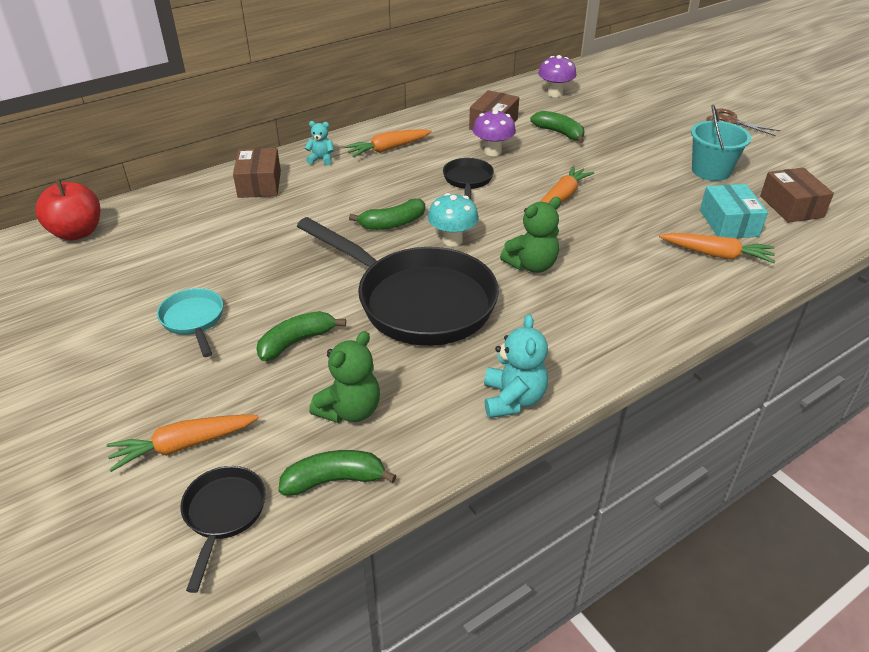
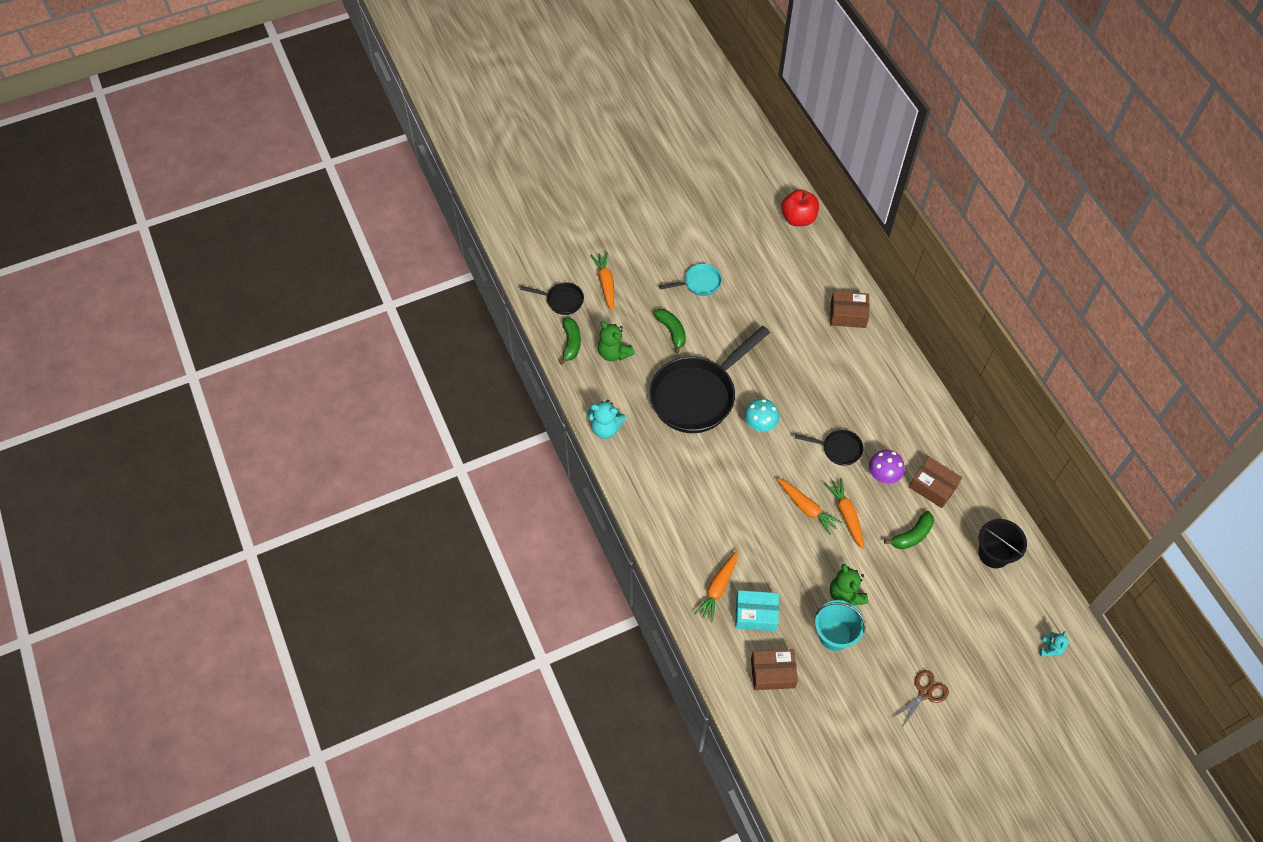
camera: 100 degrees right, 20 degrees up
(321, 159) = (881, 355): turquoise teddy bear -> turquoise teddy bear (1050, 648)
(388, 149) = (894, 401): orange carrot -> orange carrot (846, 515)
(393, 223) = (785, 392): green banana -> none
(531, 265) = (724, 466): green teddy bear -> green teddy bear (845, 594)
(555, 93) = (994, 553): purple mushroom -> black bucket

